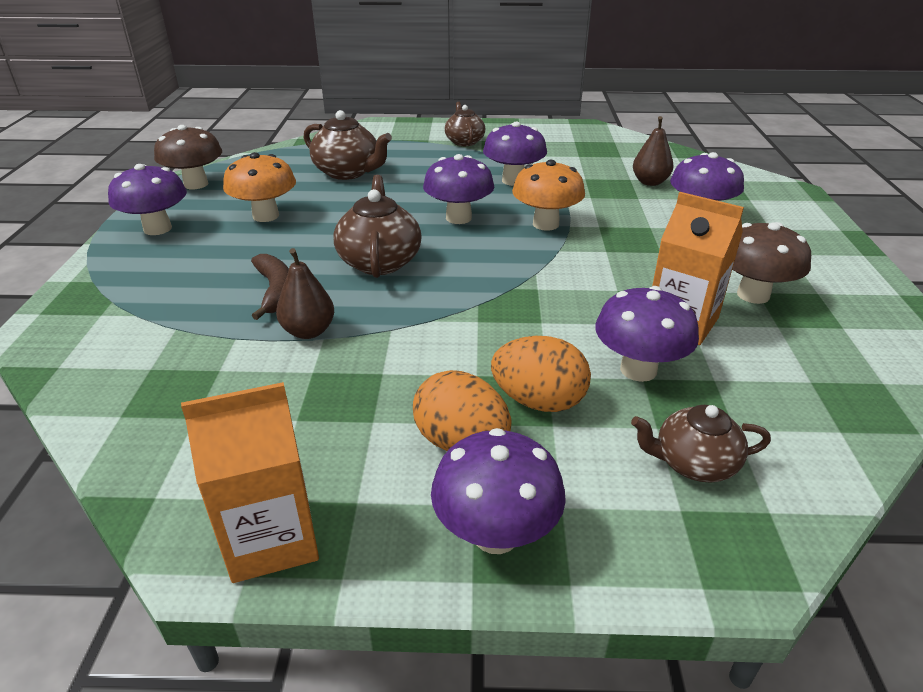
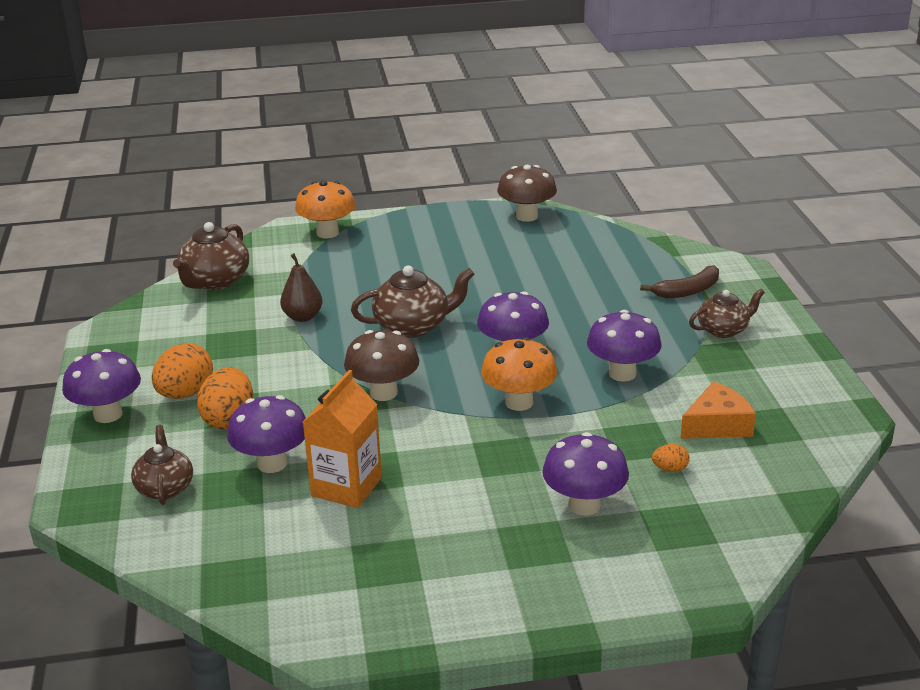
camera: 80 degrees right, 5 degrees down
(157, 229) = (437, 224): purple mushroom -> none
(266, 216) = (477, 260): orange mushroom -> orange mushroom (327, 233)
(271, 538) = (110, 347): orange carton -> none
(275, 291) = (354, 293): brown banana -> brown banana (688, 291)
(348, 172) = (591, 278): brown teapot -> brown teapot (215, 281)
(594, 161) = (717, 425): none -> orange cheese
(650, 182) = (670, 469): brown pear -> orange egg
(753, 295) = (406, 533): brown mushroom -> brown mushroom (383, 393)

